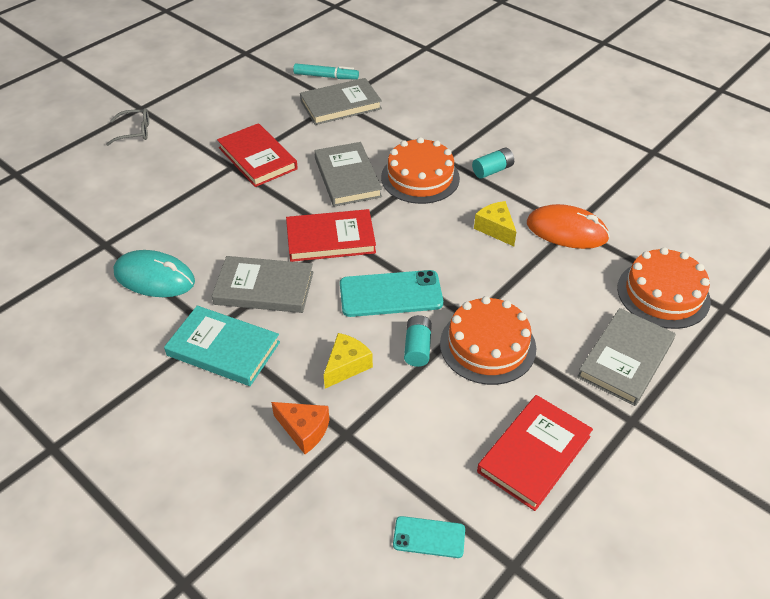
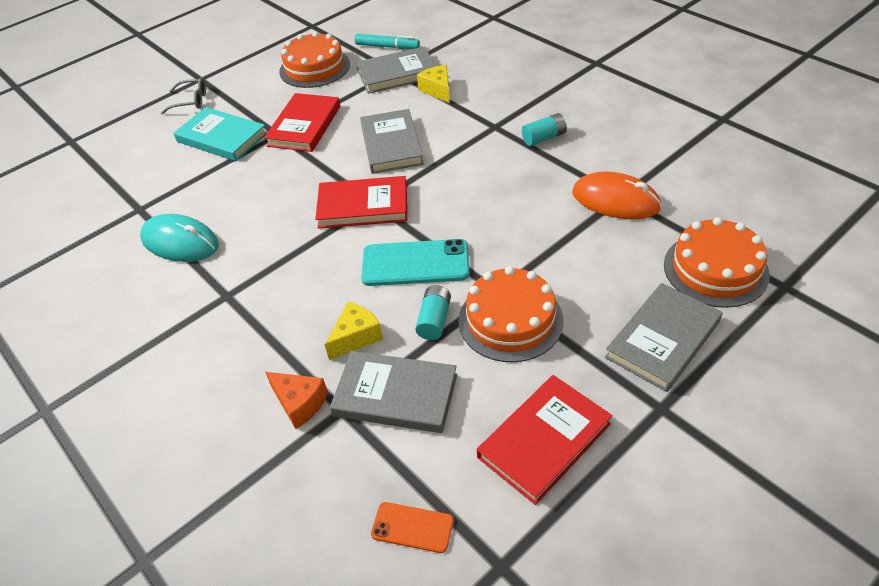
camera: 10 degrees right, 0 degrees up
(223, 349) = (233, 315): turquoise book -> turquoise book (222, 138)
(257, 158) = (304, 126): red book -> red book turned 45 degrees clockwise
(264, 288) = (286, 255): grey book -> grey book (395, 395)
(420, 177) = (466, 145): orange cake -> orange cake (314, 68)
(429, 537) = (412, 527): turquoise phone -> orange phone
(496, 229) = (538, 198): yellow cheese -> yellow cheese (437, 90)

